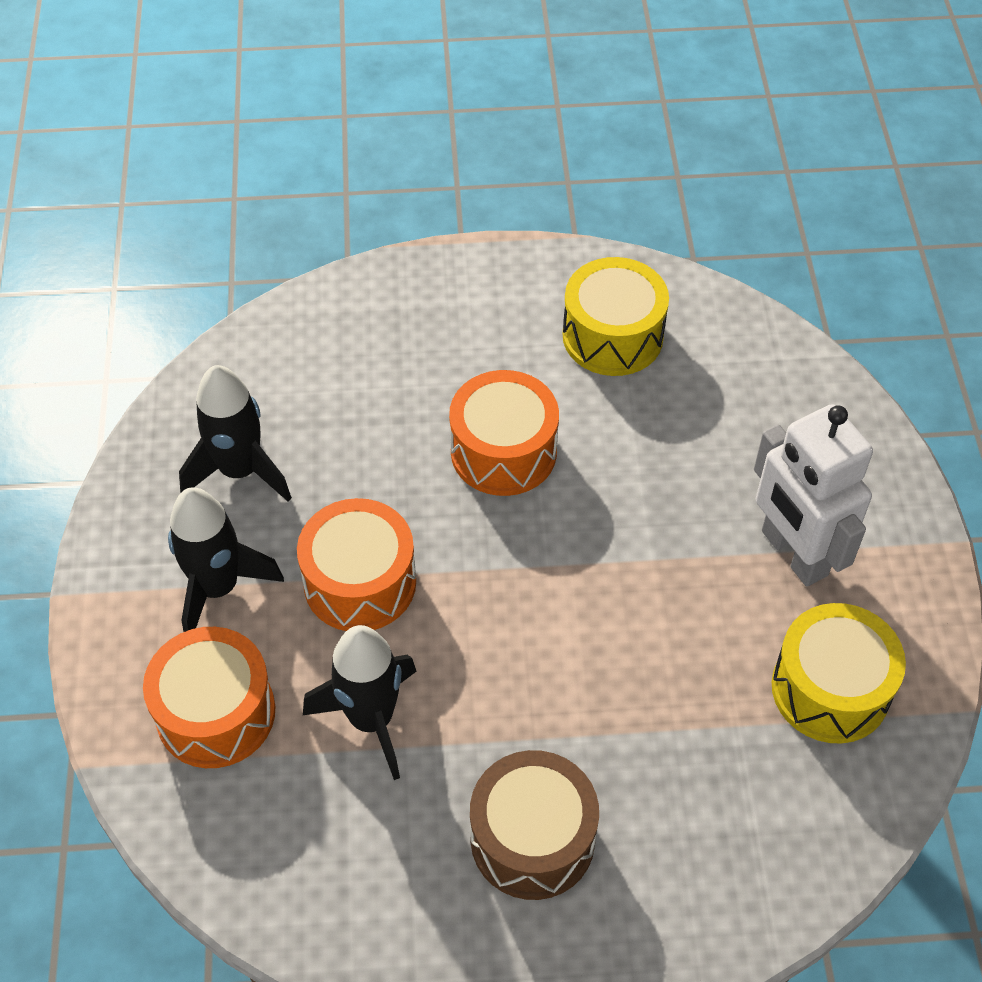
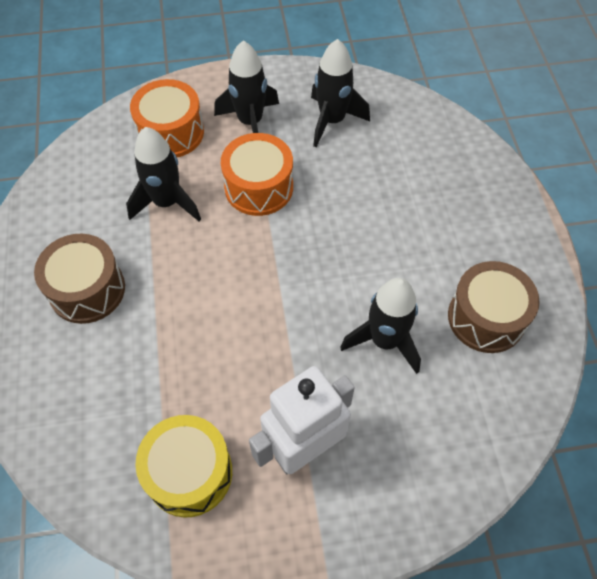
camera: 85 degrees right, 5 degrees up
(503, 451) = (368, 255): orange drum -> none
(612, 336) = (486, 317): yellow drum -> brown drum
(641, 448) = (384, 341): none -> black rocket

